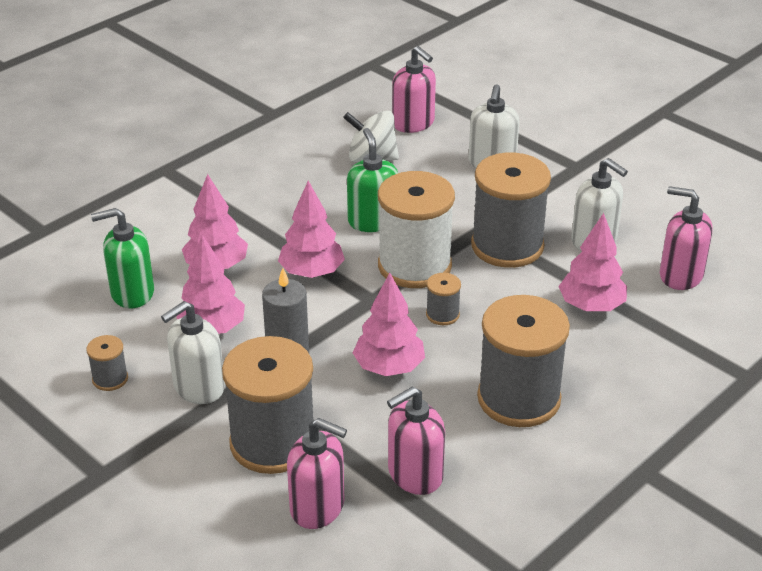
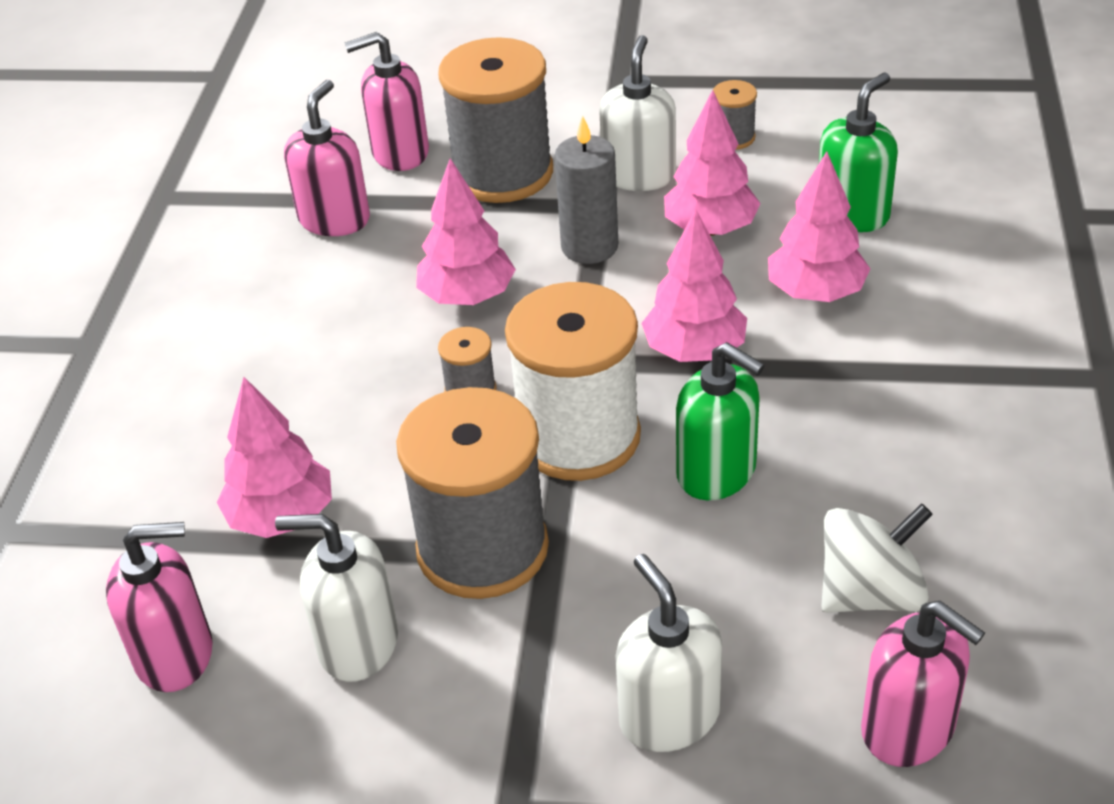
camera: 145 degrees right, 5 degrees up
(413, 123) = (908, 728): pink soap dispenser -> pink soap dispenser turned 150 degrees counterclockwise
(519, 398) = (286, 343): grey spool -> none

